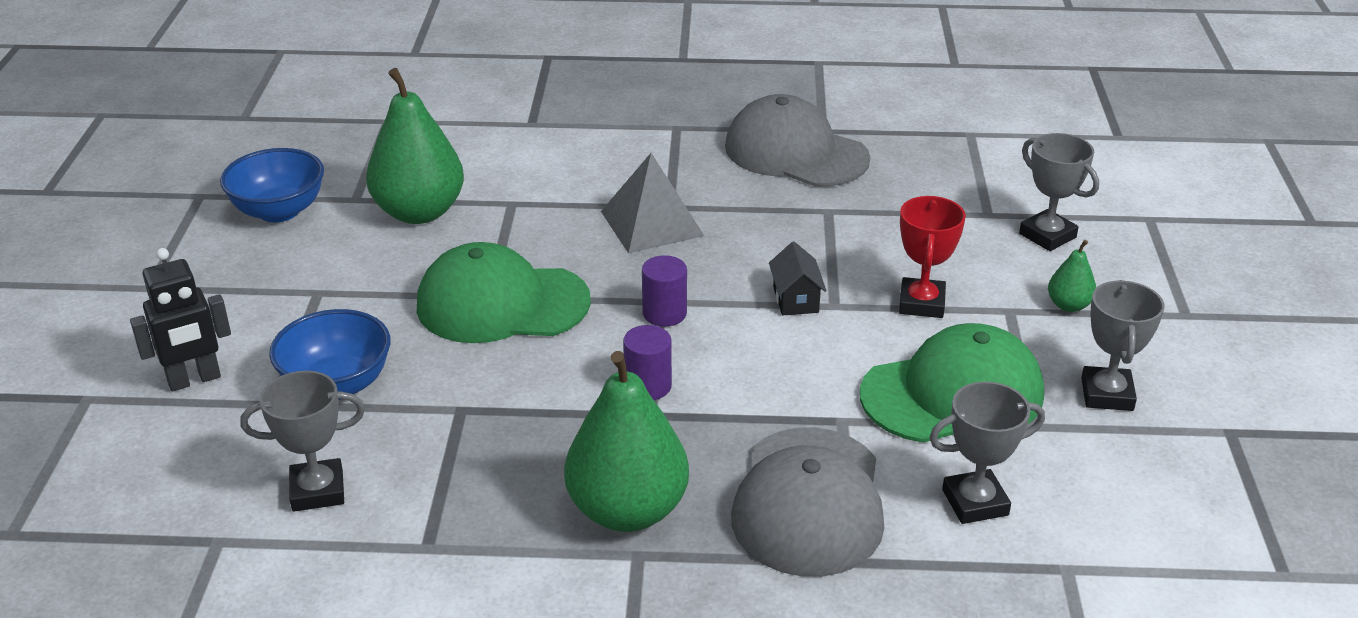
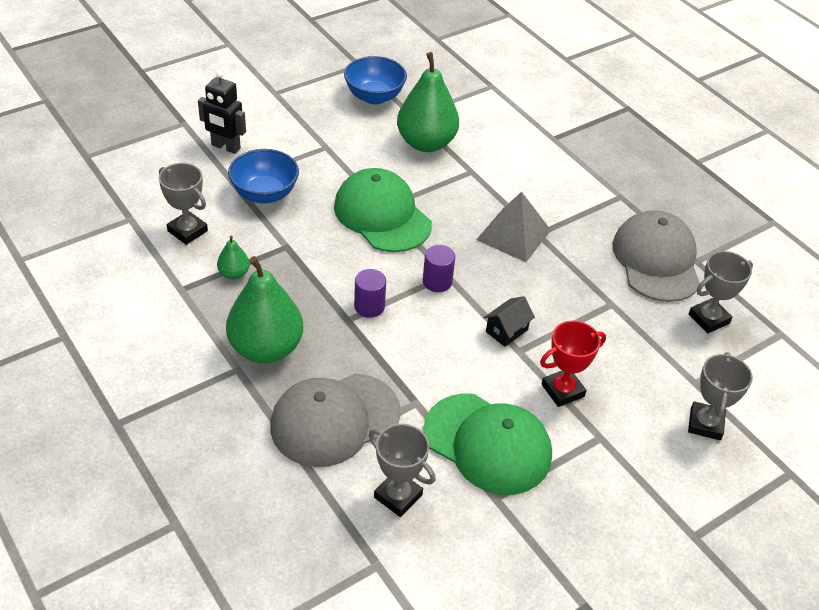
camera: 50 degrees right, 10 degrees up
(1068, 305) = (637, 466): green pear -> green pear (234, 274)
(1107, 394) = (561, 523): grey trophy -> grey trophy (708, 319)

